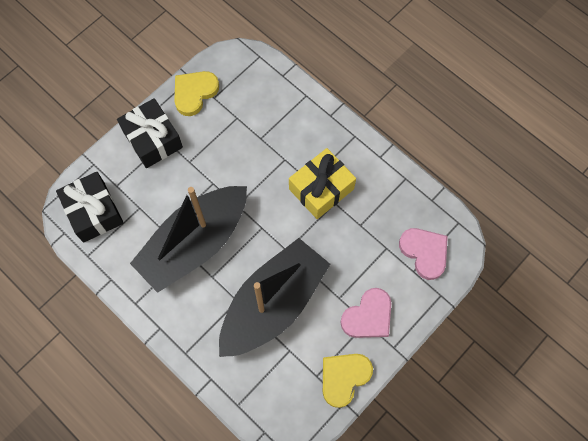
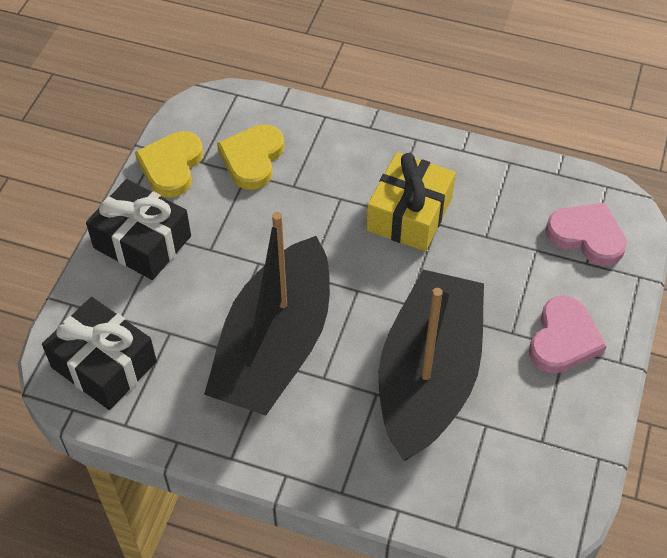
camera: 25 degrees left, 15 degrees down
(344, 378) = (579, 427): yellow heart -> yellow heart (252, 159)

